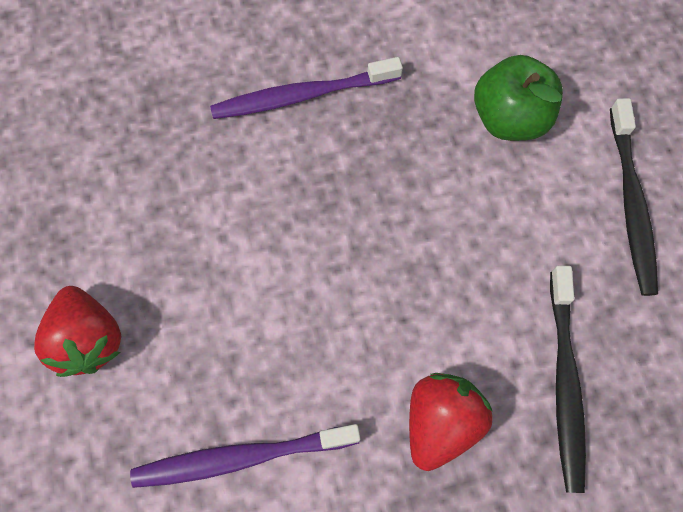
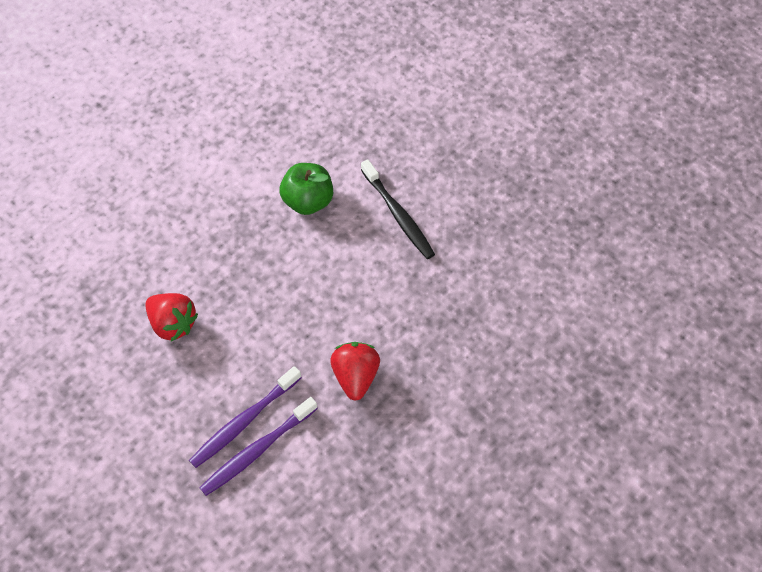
camera: 30 degrees left, 10 degrees down
(89, 339) = (132, 438): red strawberry -> red strawberry (173, 324)
(302, 96) = (180, 246): purple toothbrush -> purple toothbrush (244, 421)
(565, 383) = (410, 323): black toothbrush -> none

